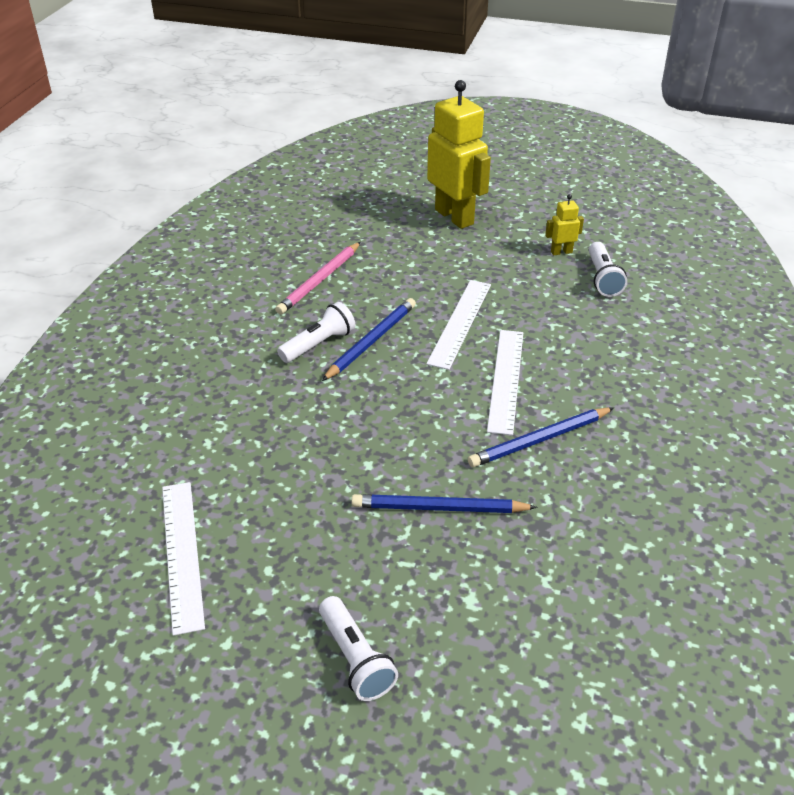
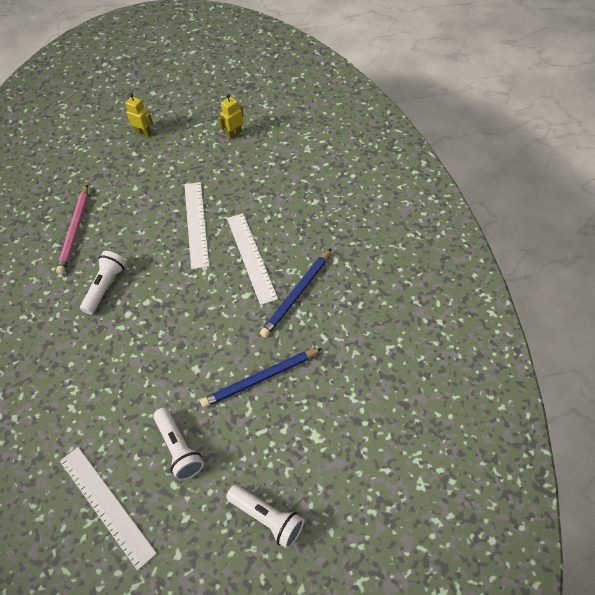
camera: 25 degrees left, 15 degrees up
(371, 341) = (142, 267): blue pencil -> none
(454, 217) = (144, 133): yellow robot -> yellow robot, size x0.44
(603, 278) = (273, 145): white flashlight -> white flashlight (179, 449)

